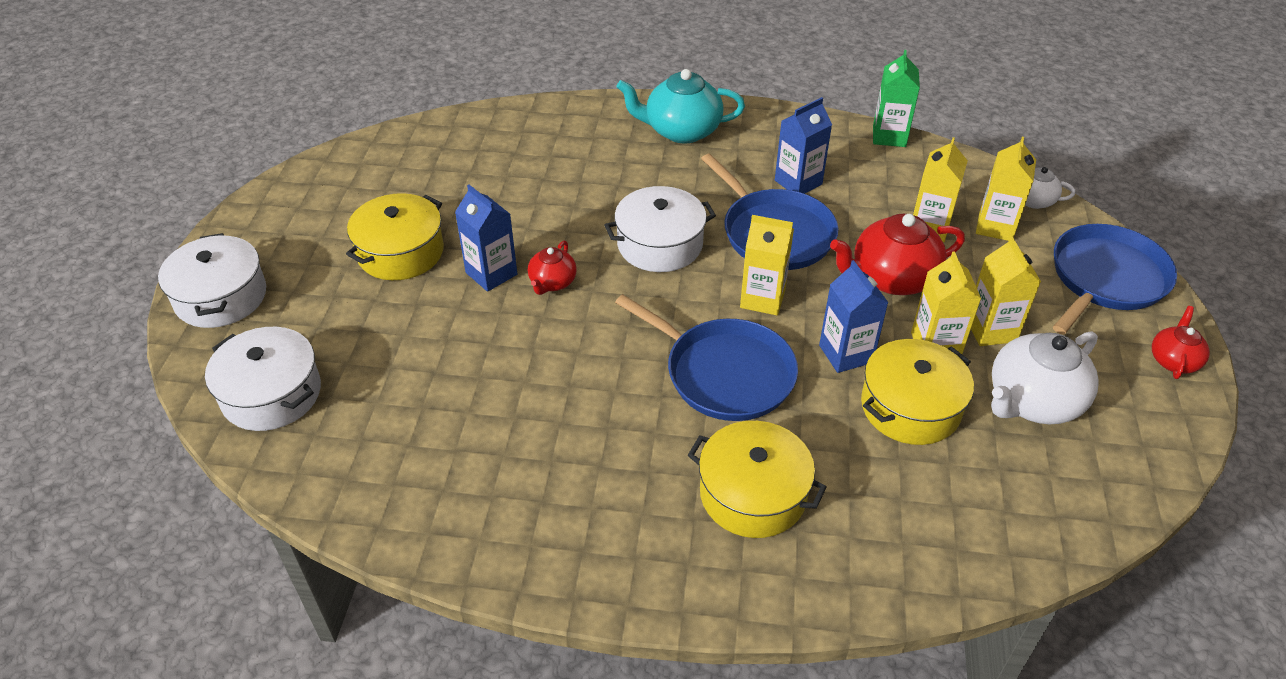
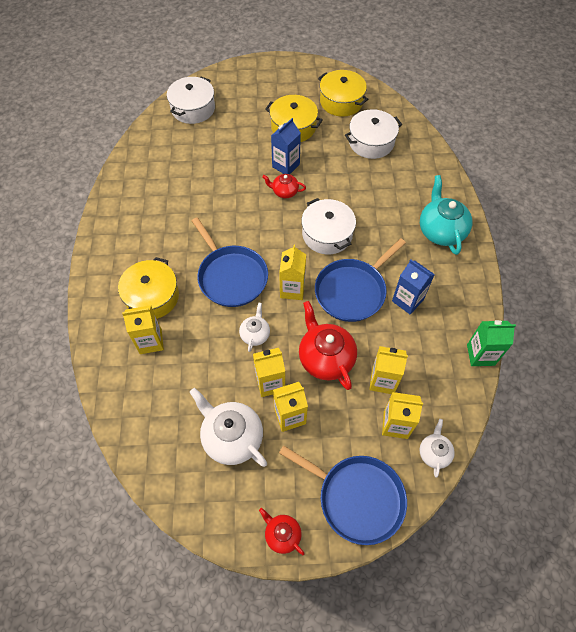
camera: 80 degrees right, 15 degrees up
(221, 297) = (248, 74): white pot -> white pot (371, 142)
(724, 373) = (231, 276): blue pan -> blue pan turned 60 degrees counterclockwise
(846, 354) = (255, 334): blue carton -> white teapot
(853, 502) = (150, 341): none -> yellow carton
(910, 407) = (219, 369): yellow pot -> yellow pot (341, 101)
(1173, 360) = (282, 534): red teapot -> red teapot turned 150 degrees counterclockwise

